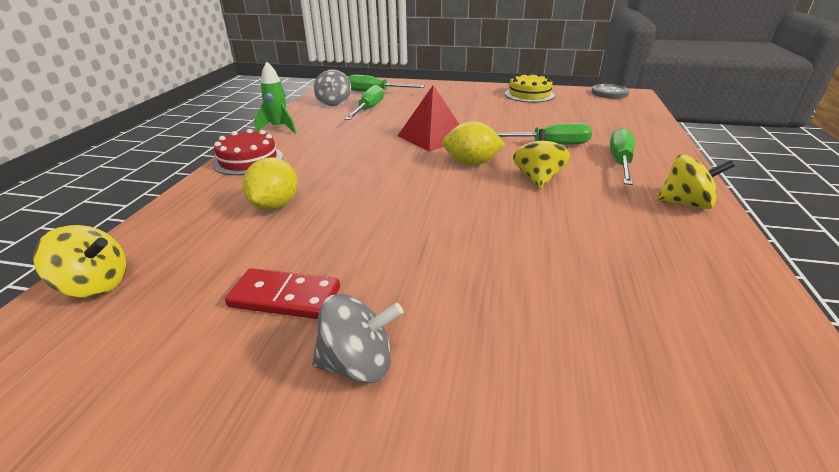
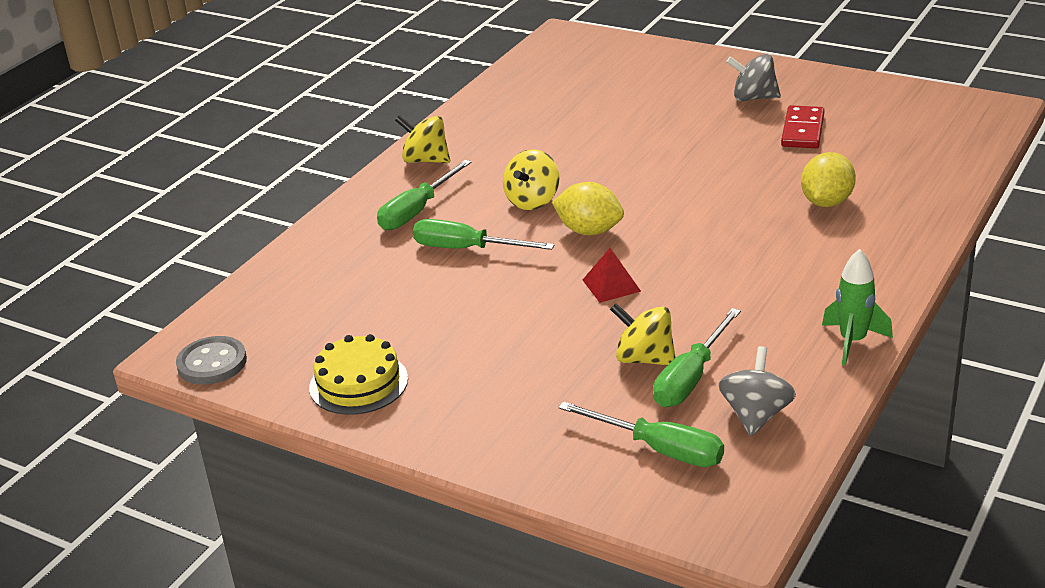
camera: 160 degrees left, 0 degrees up
(95, 285) = (956, 151): yellow spinning top -> yellow spinning top (644, 359)
(248, 160) = (880, 273): red cake -> none
(285, 297) = (802, 130): red domino -> red domino turned 75 degrees clockwise
(433, 137) = (611, 285): red pyramid -> red pyramid, size x0.58

